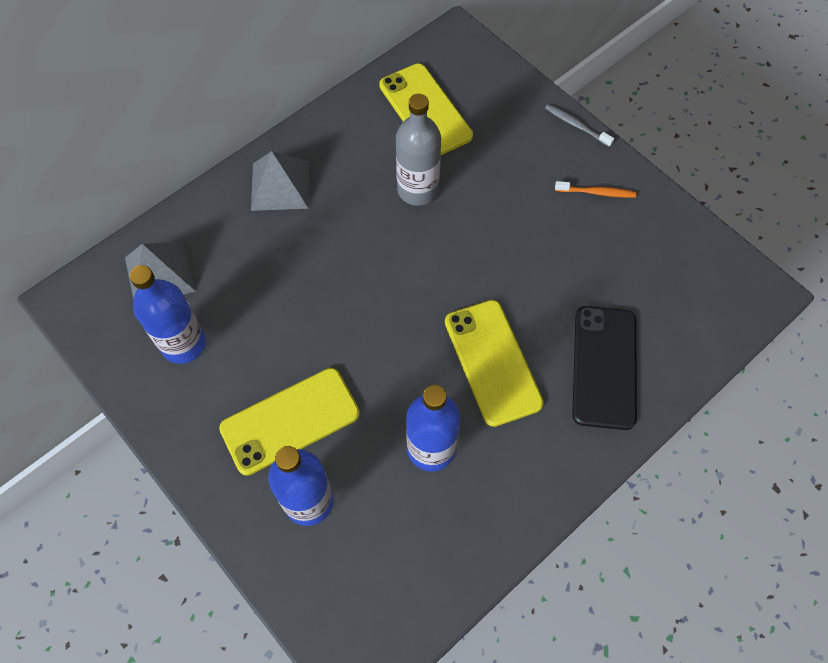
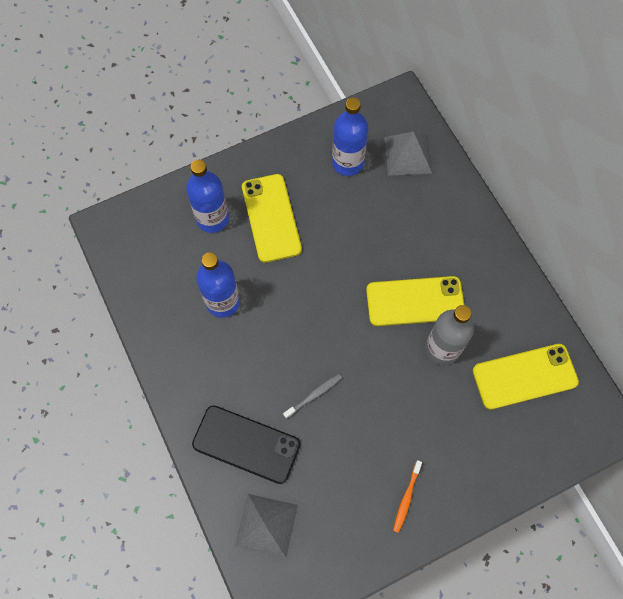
camera: 105 degrees right, 5 degrees up
(280, 185) = (469, 246): grey pyramid -> grey pyramid (266, 525)
(492, 362) = (275, 362): yellow phone -> yellow phone (415, 301)
(576, 125) = (483, 506): grey toothbrush -> grey toothbrush (314, 395)

